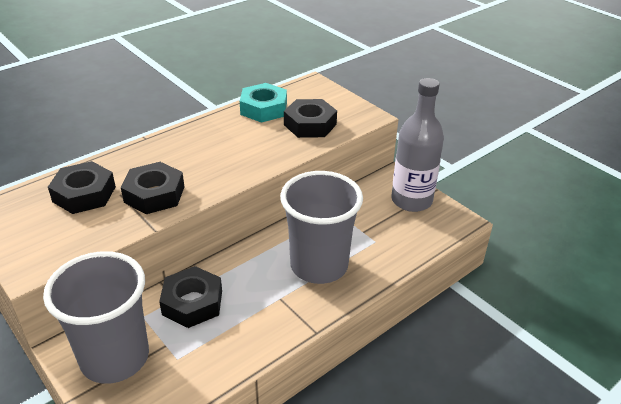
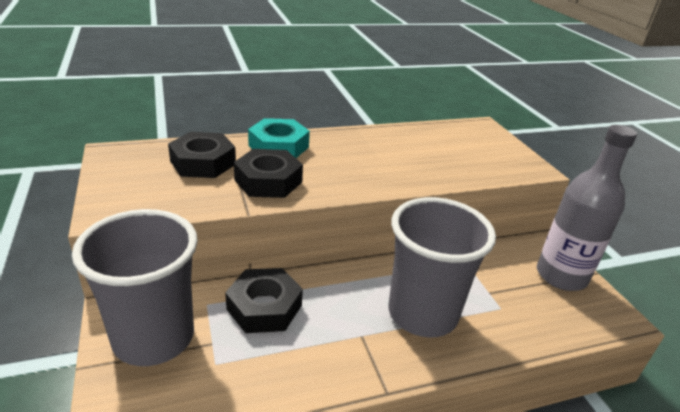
camera: 20 degrees right, 5 degrees down
(263, 109) = (420, 135): turquoise nut -> turquoise nut (278, 146)
(310, 124) = (464, 160): black nut -> none

